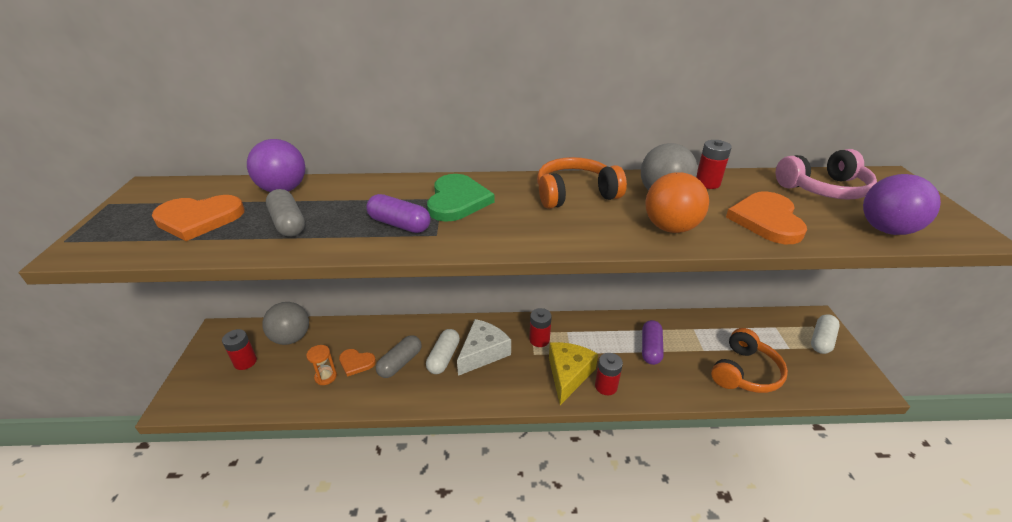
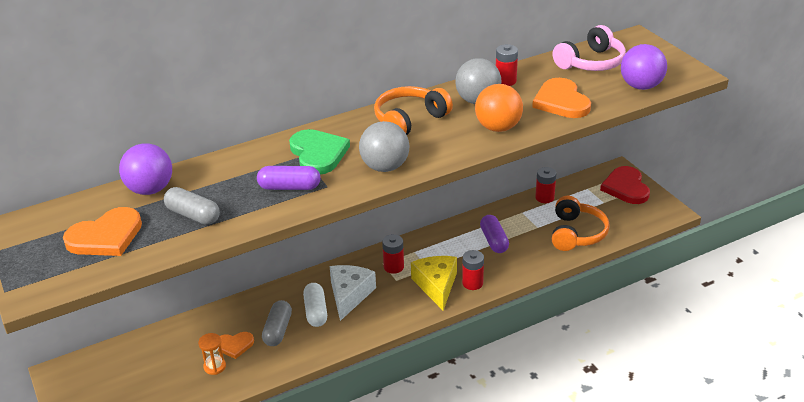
camera: 25 degrees left, 0 degrees up
(245, 362) = (119, 385): red battery -> red battery (544, 198)
(291, 338) = (147, 349): grey ball -> grey ball (385, 167)
(821, 340) = (626, 187): white capsule -> red heart

